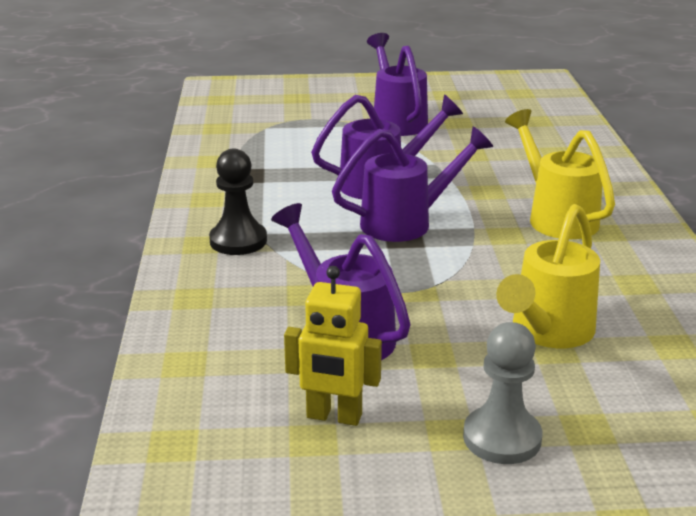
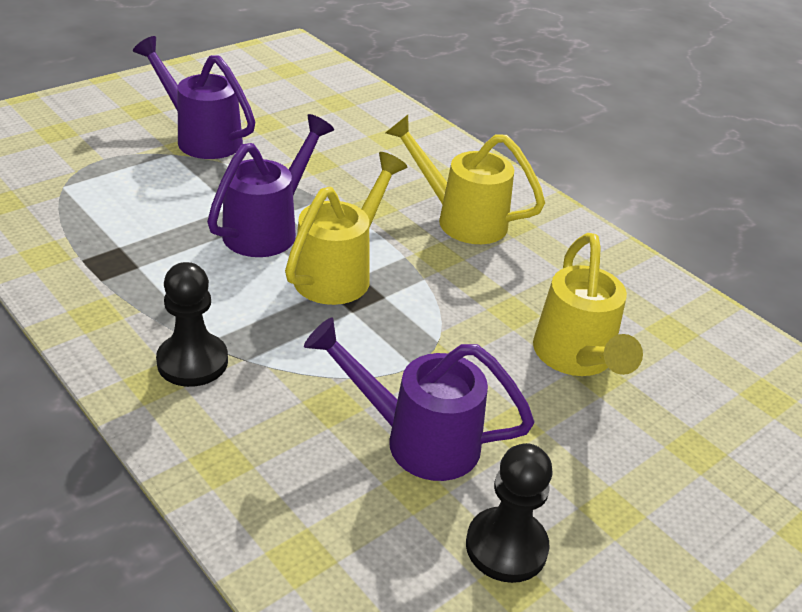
camera: 40 degrees left, 10 degrees up
(334, 417) = (506, 547): yellow robot -> black pawn
(407, 222) = (340, 272): purple watering can -> yellow watering can
(502, 438) = (652, 495): grey pawn -> none

